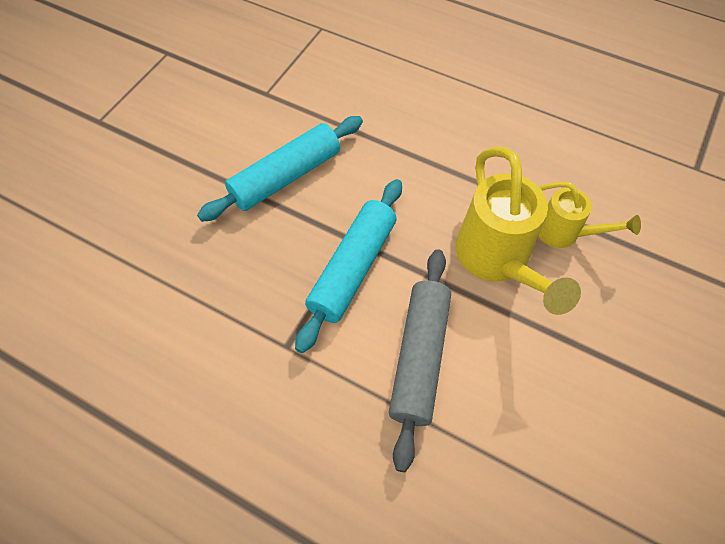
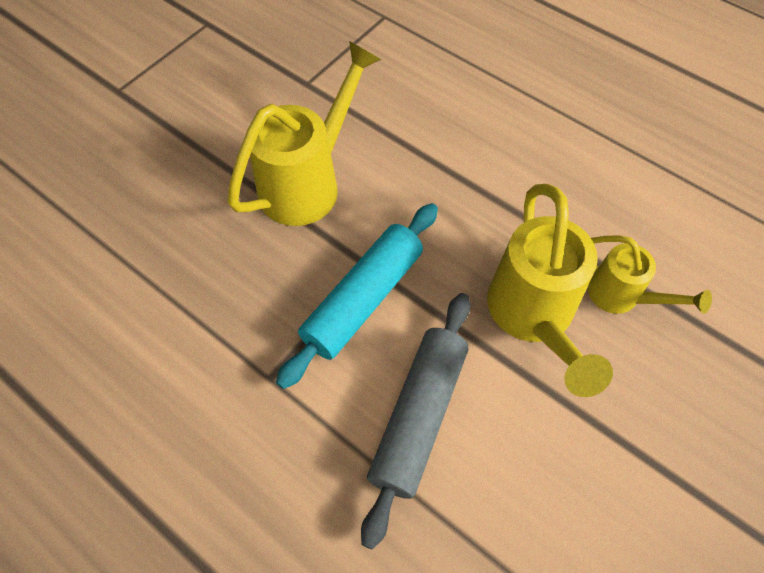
camera: 10 degrees right, 0 degrees up
(286, 177) = (309, 182): turquoise rolling pin -> yellow watering can

